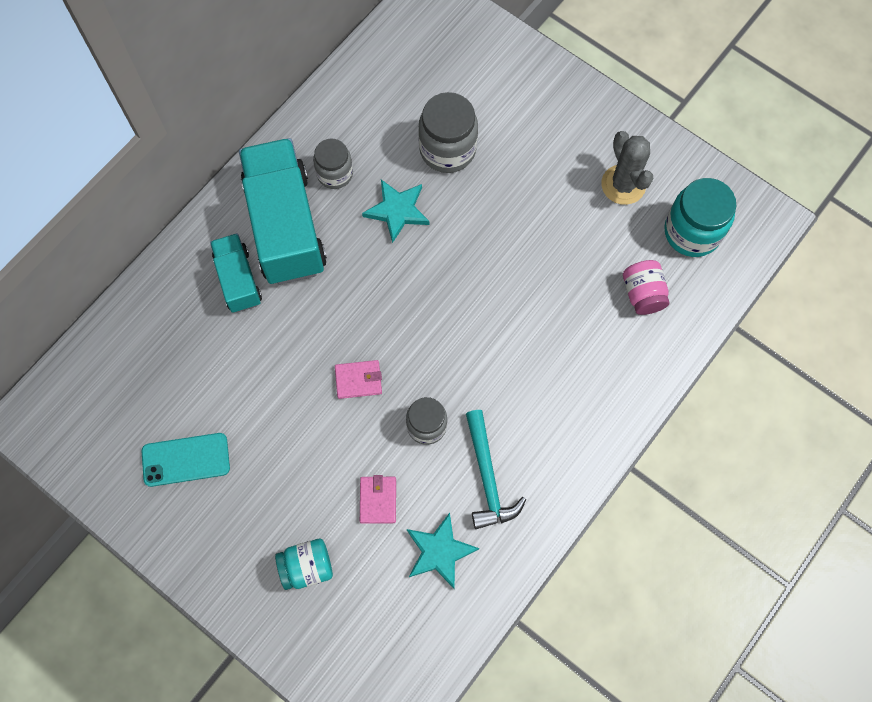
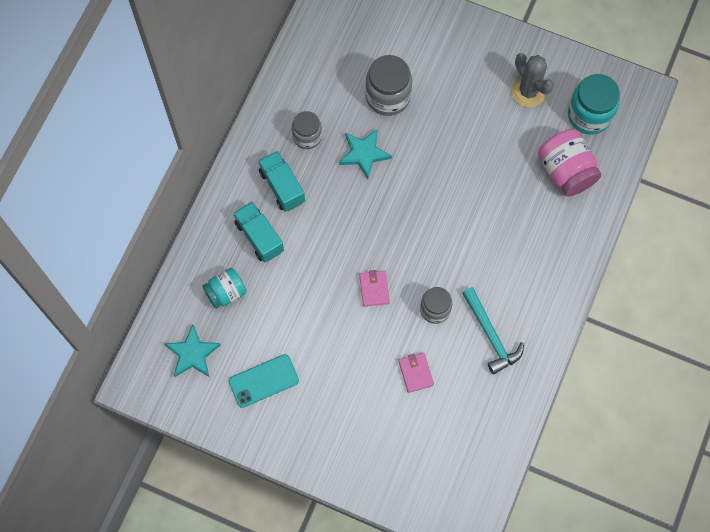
camera: 15 degrees left, 0 degrees up
(285, 226) = (282, 186): turquoise truck -> turquoise truck, size x0.54
(307, 567) = (378, 434): turquoise jar -> turquoise jar (226, 292)
(358, 380) = (374, 289): pink wallet -> pink wallet turned 75 degrees counterclockwise
(439, 551) = (472, 398): turquoise star -> turquoise star (192, 354)
(642, 294) = (565, 171): pink jar -> pink jar, size x1.56

